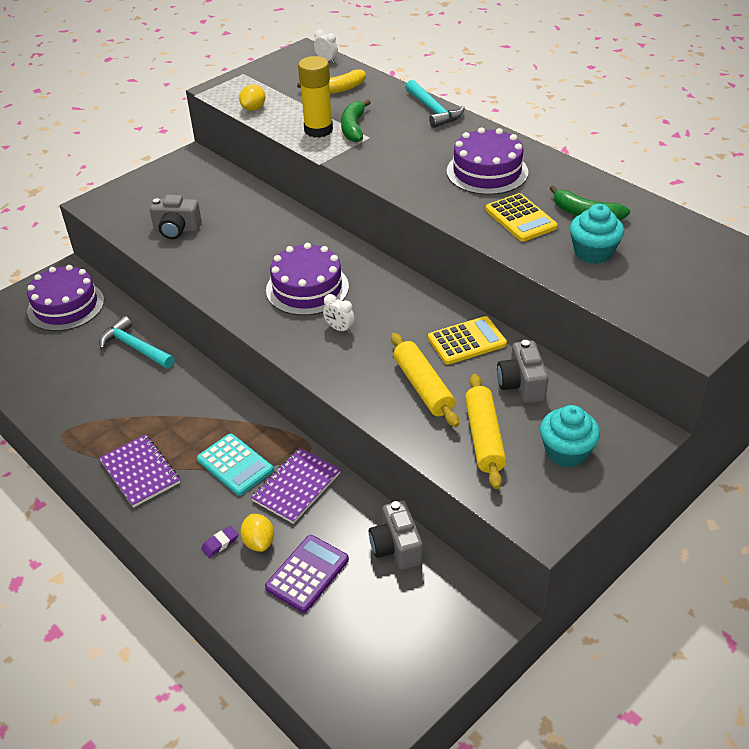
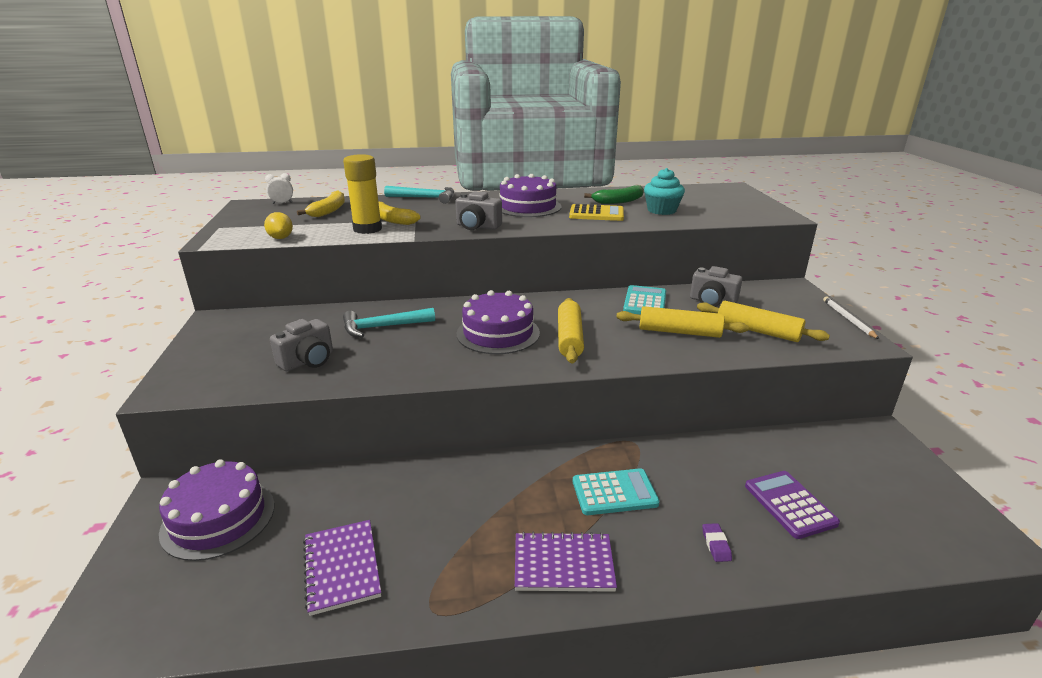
camera: 55 degrees left, 15 degrees down
(135, 347) = (367, 492): turquoise hammer -> turquoise hammer (383, 327)
(259, 542) = (731, 518): yellow lemon -> none
(296, 487) = (675, 468): purple notebook -> purple notebook (342, 567)
(339, 329) = (569, 338): white clock -> yellow rolling pin
(353, 128) = (391, 220): green banana -> yellow banana
(396, 547) = (785, 446): grey camera -> grey camera (477, 226)
(467, 341) = (645, 302): yellow calculator -> turquoise calculator
(566, 452) = (794, 312): turquoise cupcake -> none
(596, 498) = (848, 319): none -> white pencil

